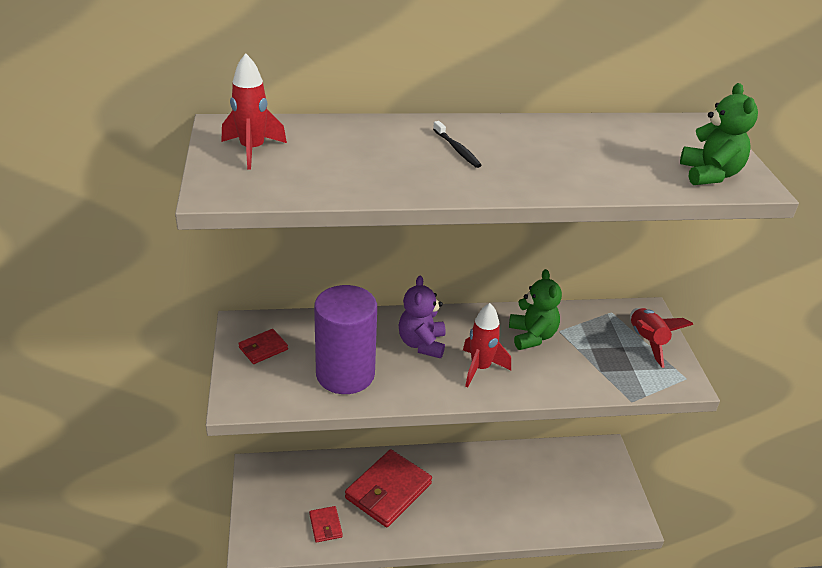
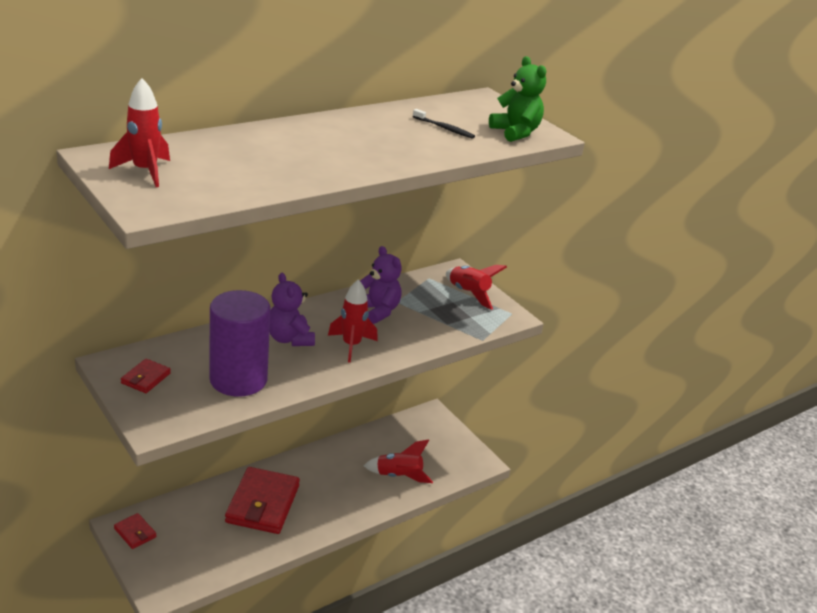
camera: 30 degrees left, 5 degrees down
(325, 525) = (220, 551): red wallet -> red wallet (135, 533)
(457, 149) = (318, 143): black toothbrush -> black toothbrush (444, 128)
(532, 336) = (378, 311): green teddy bear -> purple teddy bear
(536, 507) = (399, 476): none -> red rocket

